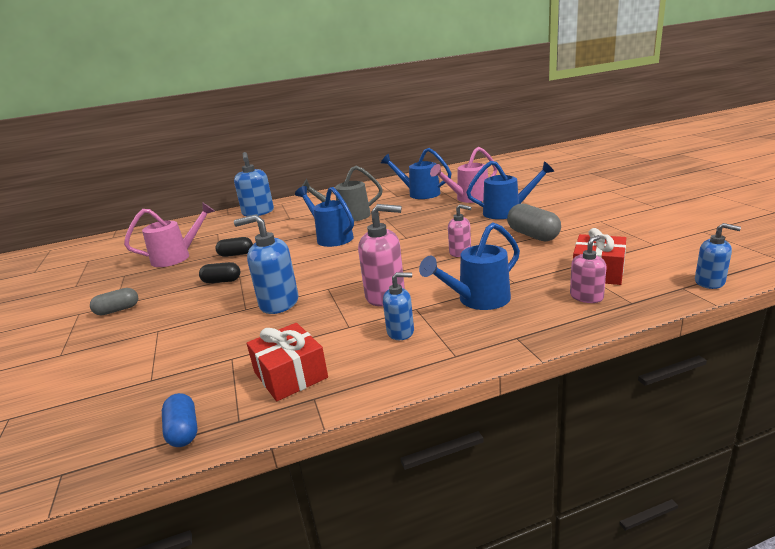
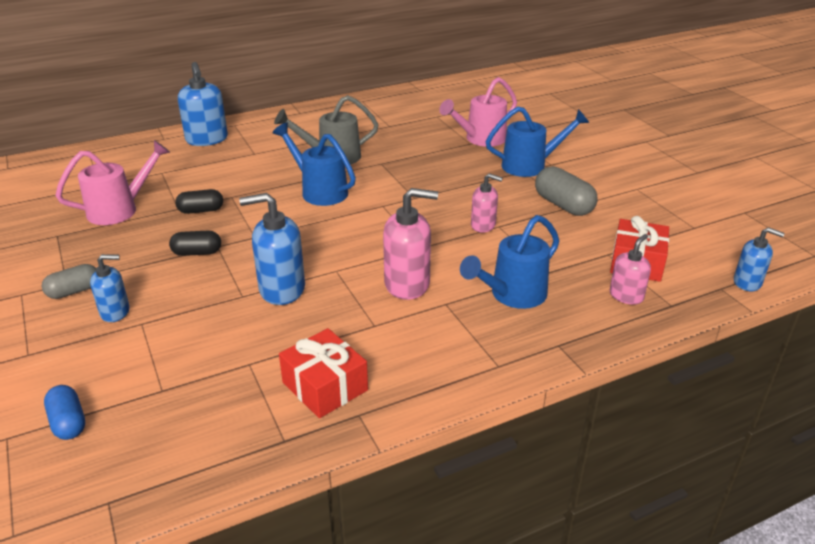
camera: 10 degrees left, 10 degrees up
(183, 431) = (227, 452): blue capsule -> blue capsule (68, 422)
(400, 332) = (434, 334): blue soap dispenser -> blue soap dispenser (115, 312)
(420, 194) = (418, 125): blue watering can -> none

